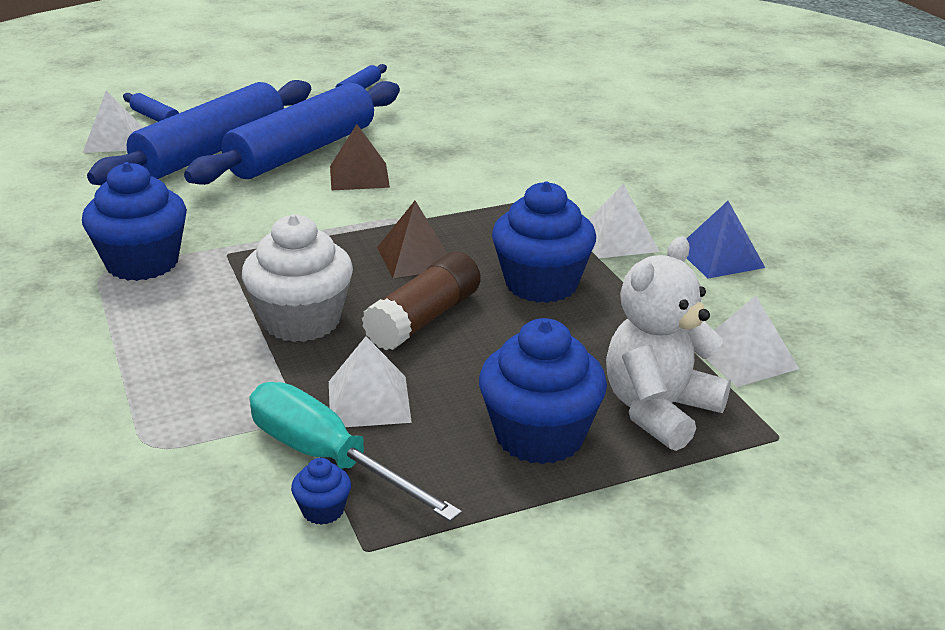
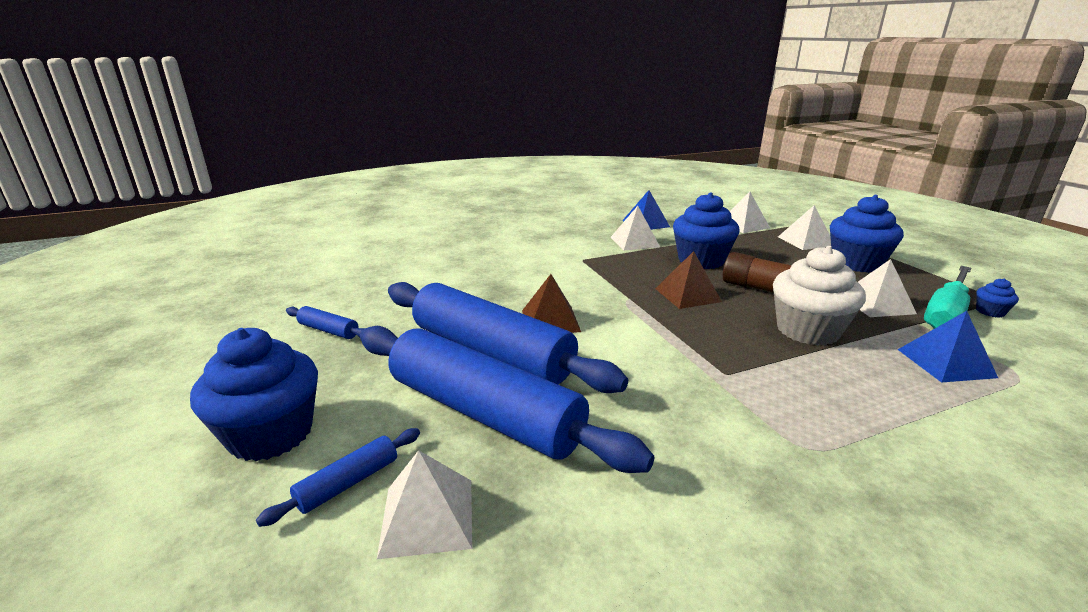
camera: 90 degrees left, 5 degrees down
(142, 263) = (775, 422): blue cupcake -> blue cupcake (271, 434)
(197, 398) = (945, 363): none -> blue pyramid
(659, 411) = (805, 241): white teddy bear -> white pyramid

